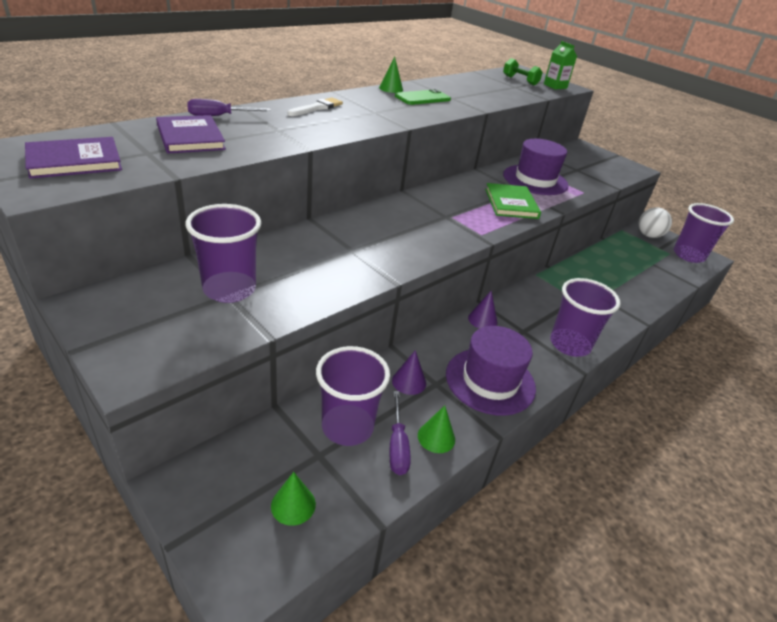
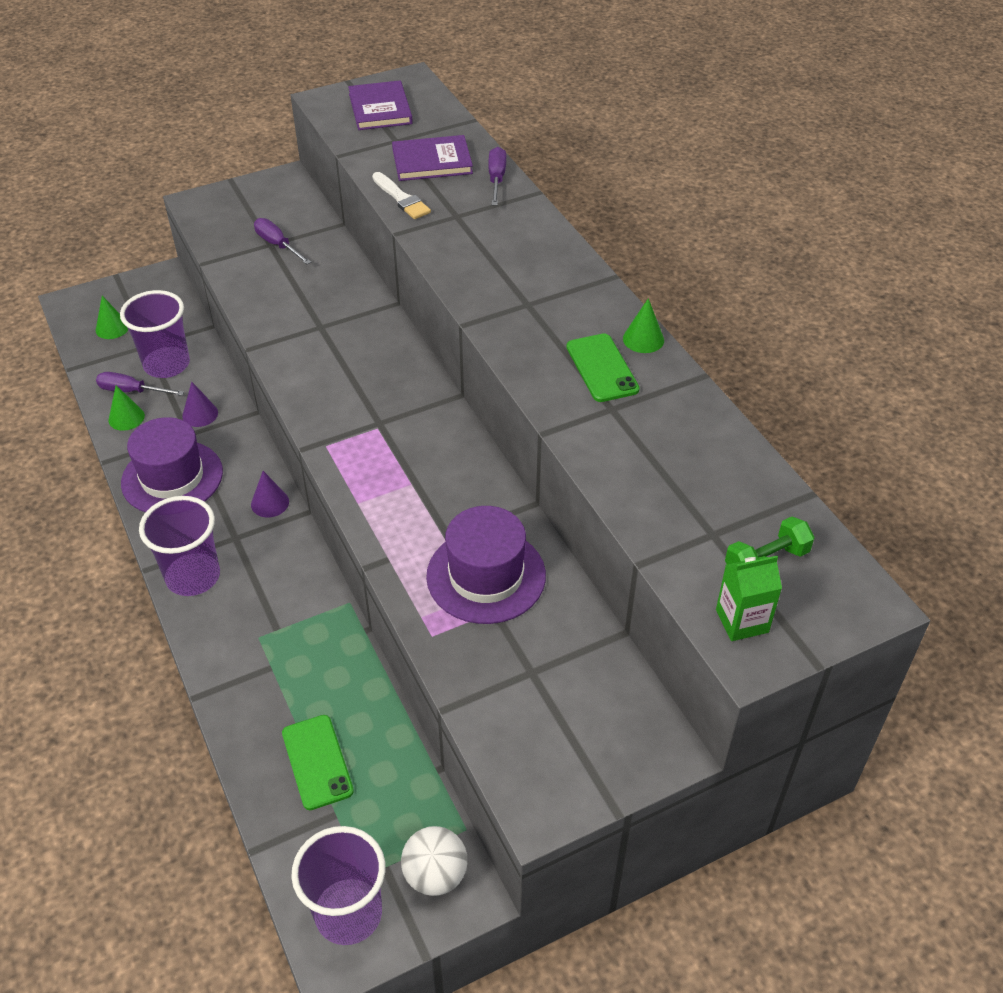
camera: 110 degrees right, 10 degrees up
(229, 289) = (277, 245): purple cup -> purple screwdriver
(317, 108) = (536, 252): white brush -> white brush (401, 198)
(511, 203) = (405, 508): green book -> none
(636, 273) = (317, 762): none -> green phone

